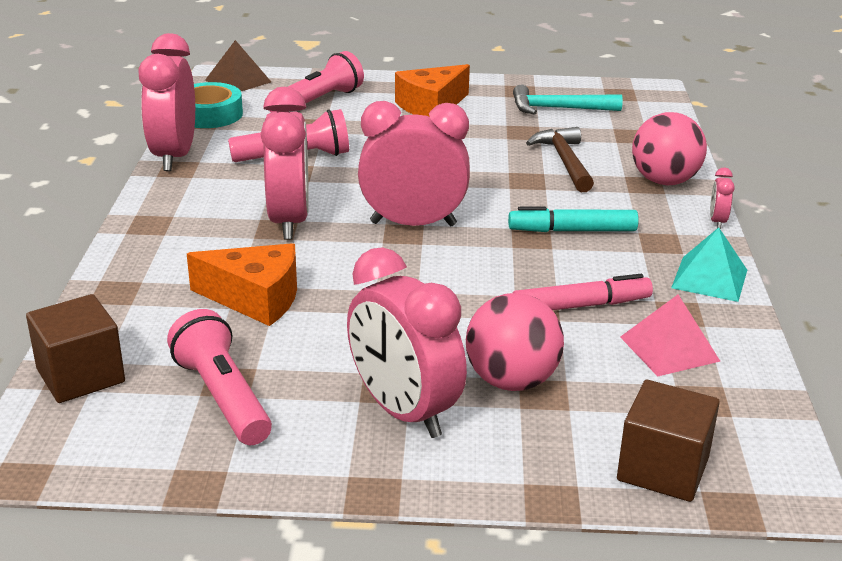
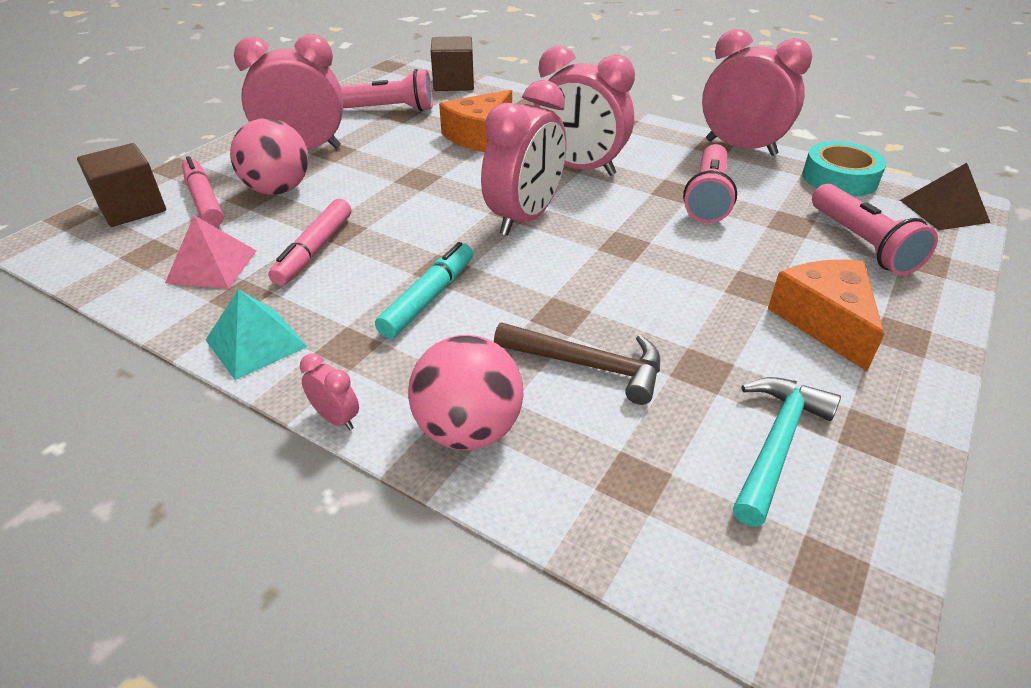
camera: 120 degrees right, 10 degrees up
(588, 423) = (204, 200): none -> pink marker

